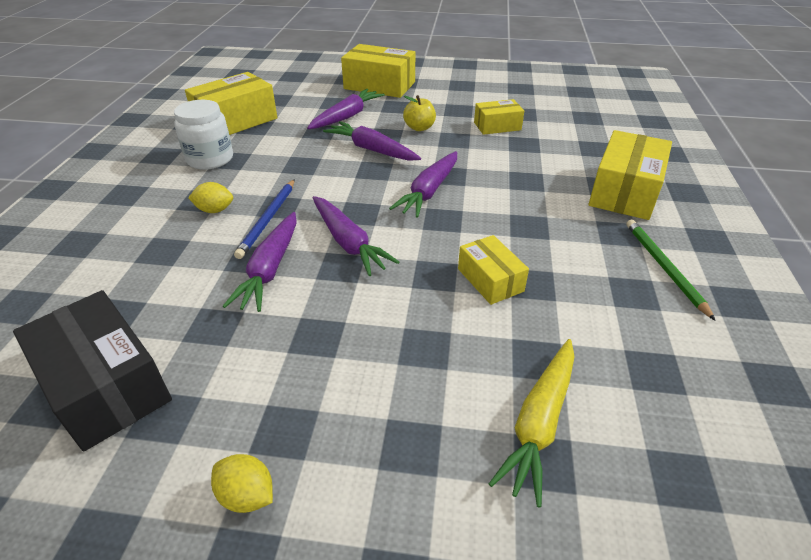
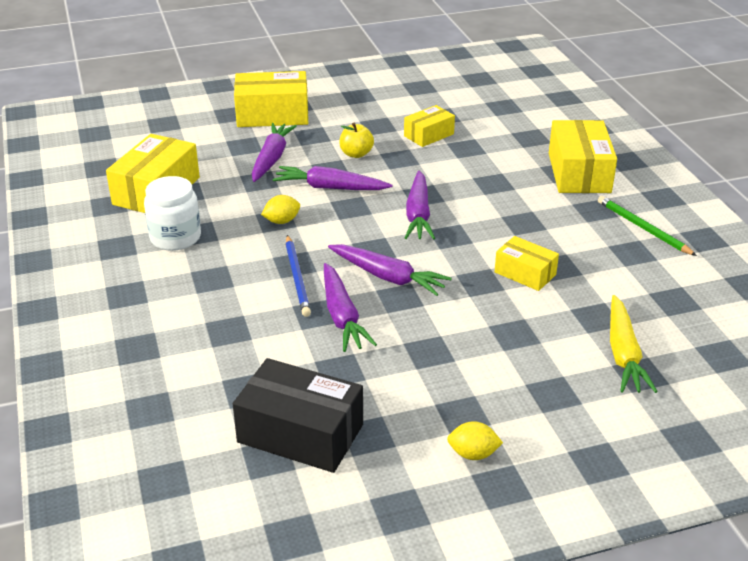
camera: 25 degrees left, 5 degrees down
(215, 210) = (237, 283): yellow lemon -> yellow lemon (282, 221)

